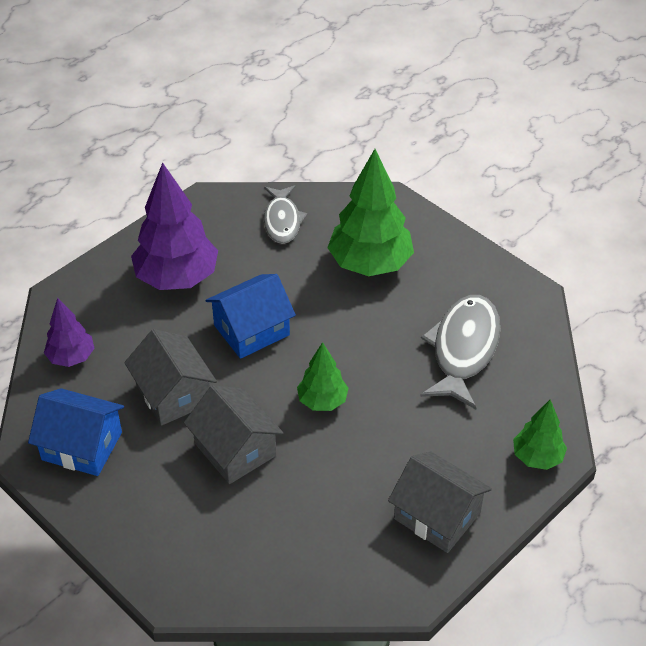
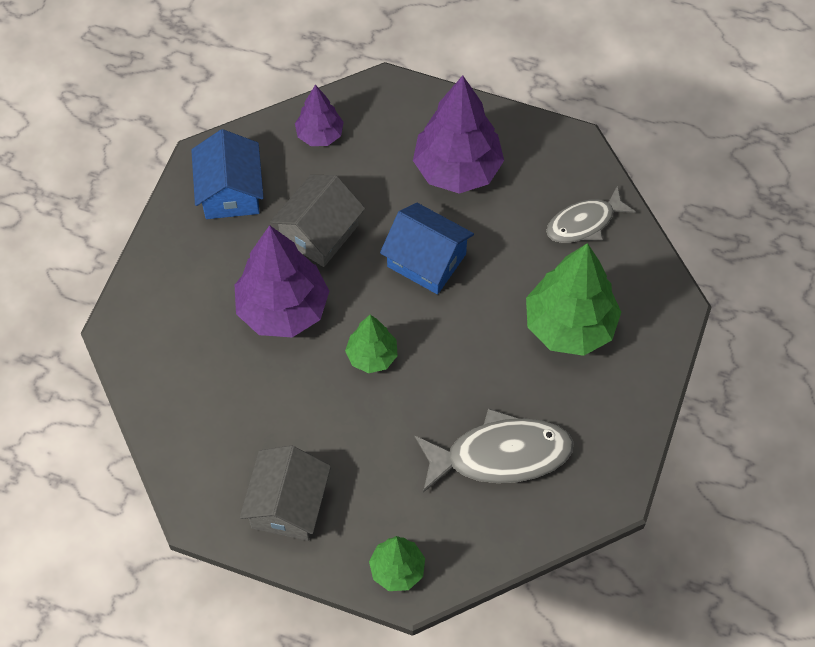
camera: 65 degrees right, 15 degrees up
(235, 449) = (283, 309): grey house -> purple tree

